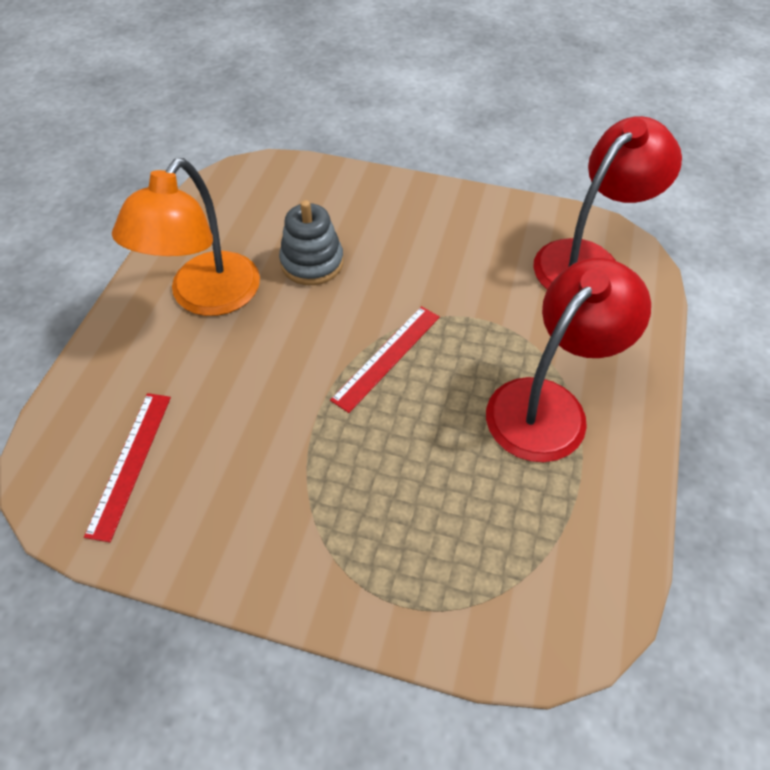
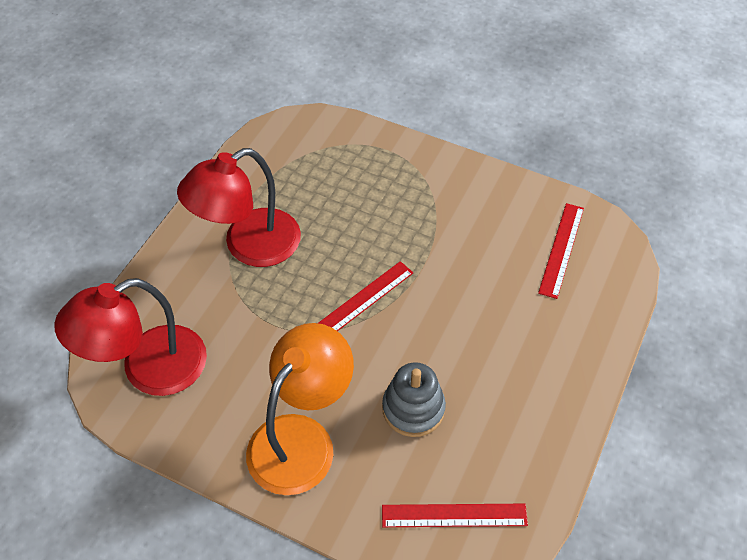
camera: 170 degrees left, 0 degrees up
(206, 298) = (516, 383): orange lamp -> orange lamp (301, 438)
(267, 194) = (454, 515): none -> red ruler

